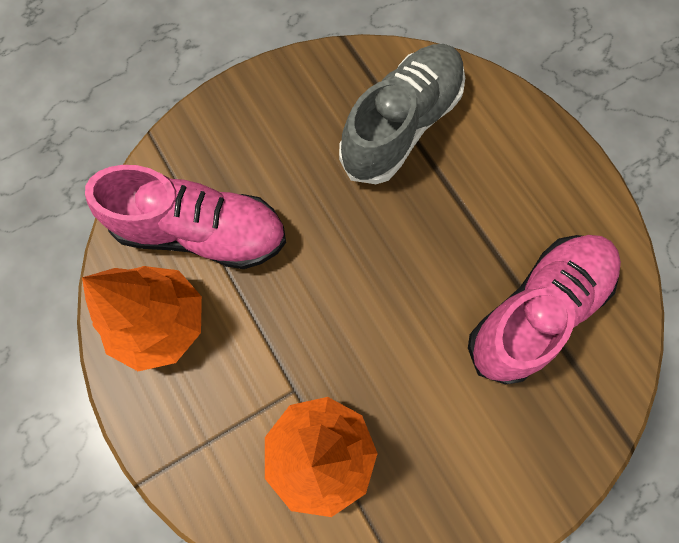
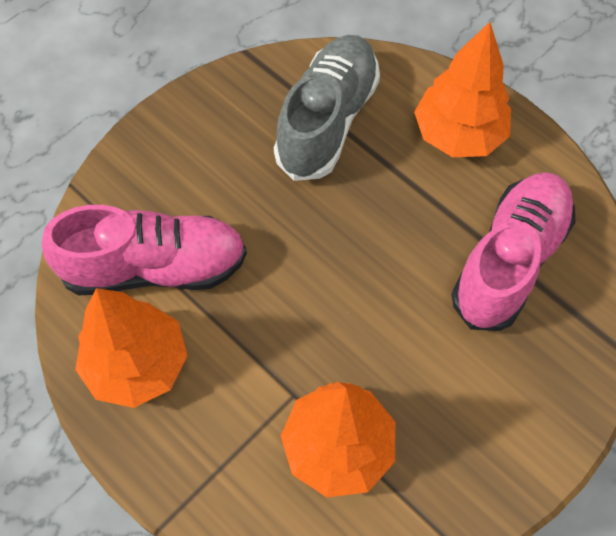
camera: 15 degrees left, 10 degrees down
(523, 170) = (458, 134): none -> orange tree

